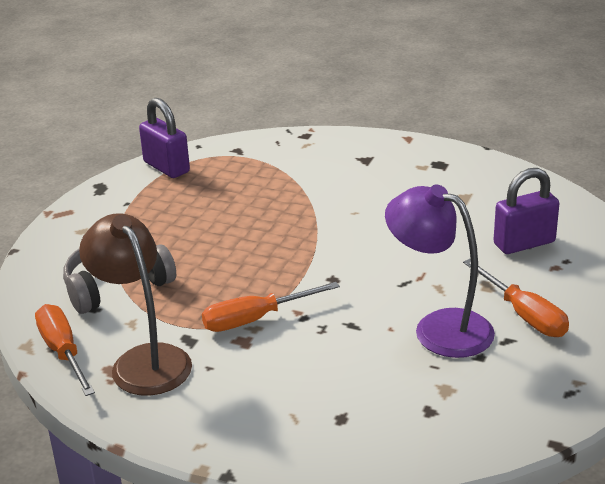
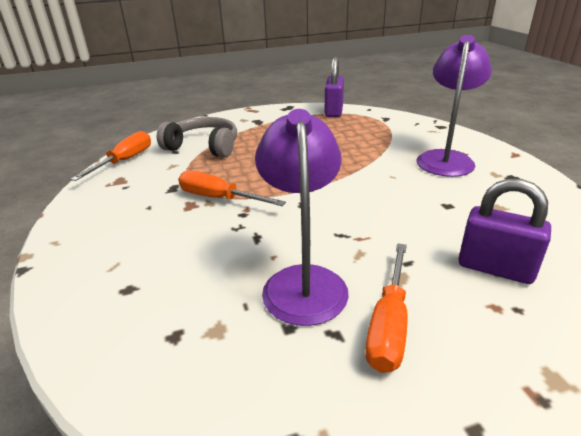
camera: 50 degrees right, 0 degrees up
(144, 360) = (137, 184): brown lamp -> none
(366, 171) = (446, 158): none -> purple lamp

